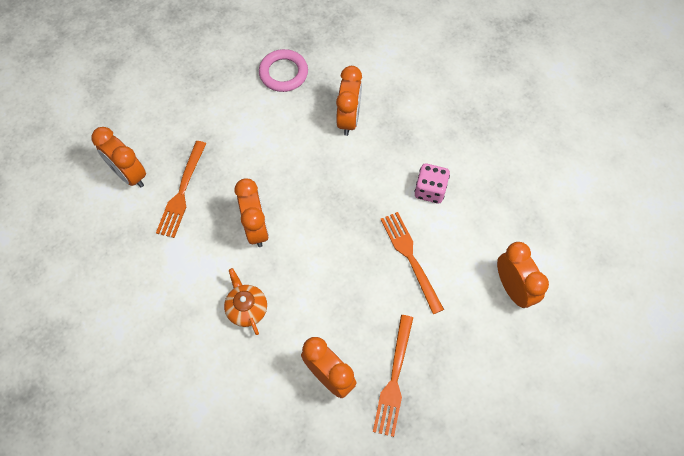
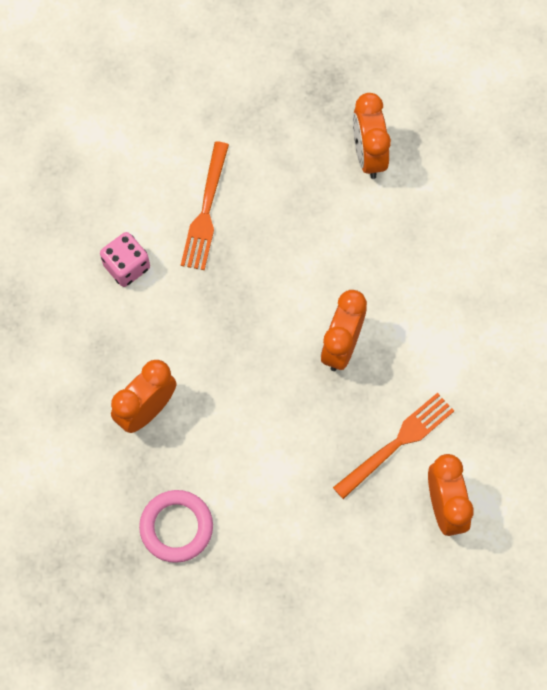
camera: 145 degrees left, 5 degrees up
(246, 308) = (406, 268): orange teapot -> none
(394, 379) = (310, 114): orange fork -> none
(512, 288) = (131, 119): orange clock -> none

